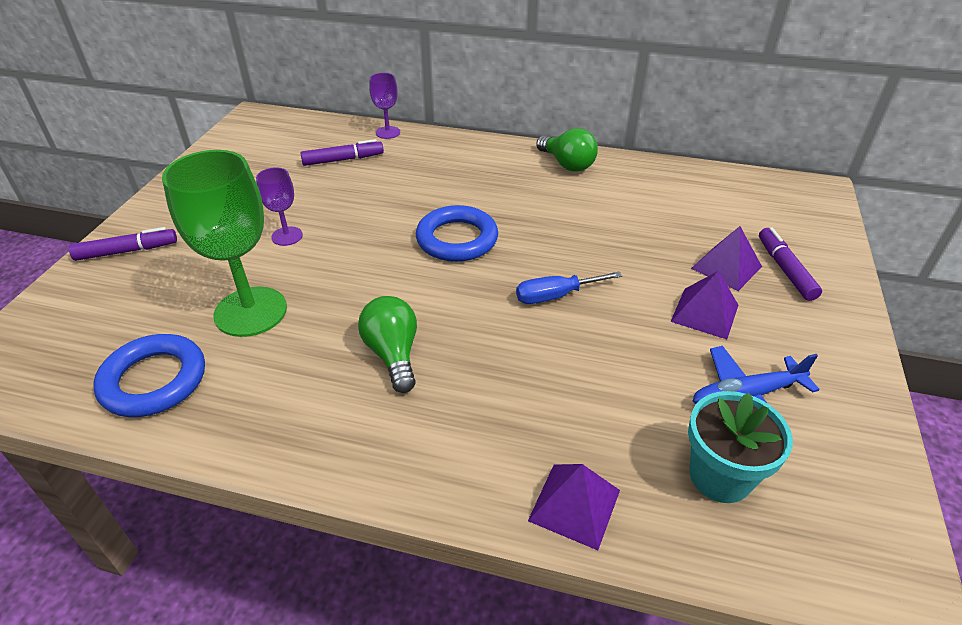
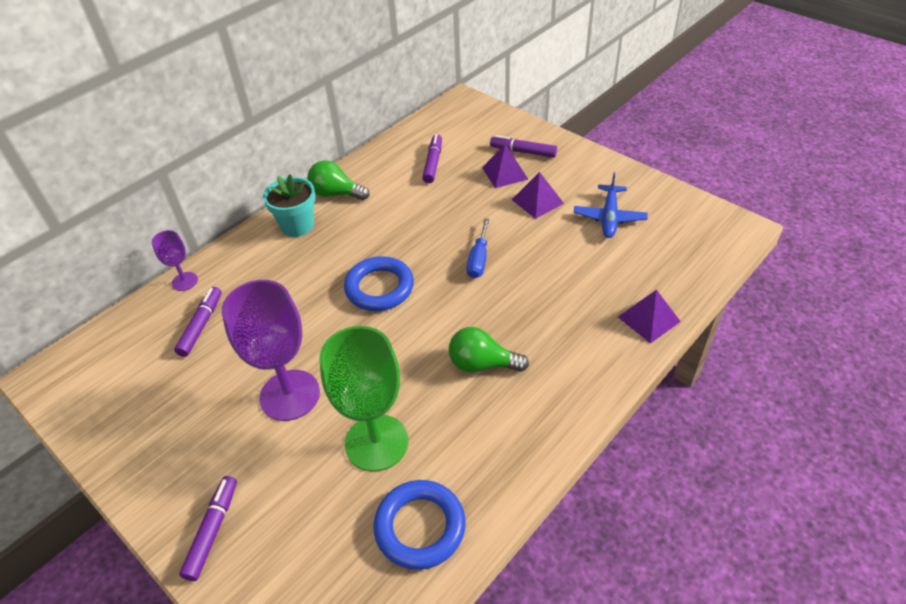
camera: 60 degrees left, 5 degrees up
(287, 236) = (290, 395): purple goblet -> purple goblet, size x2.04
(567, 164) = (336, 194): green light bulb -> green light bulb turned 150 degrees counterclockwise
(681, 207) = (433, 163): none -> purple marker
(720, 476) = (656, 253): turquoise flower pot -> turquoise flower pot (297, 225)

